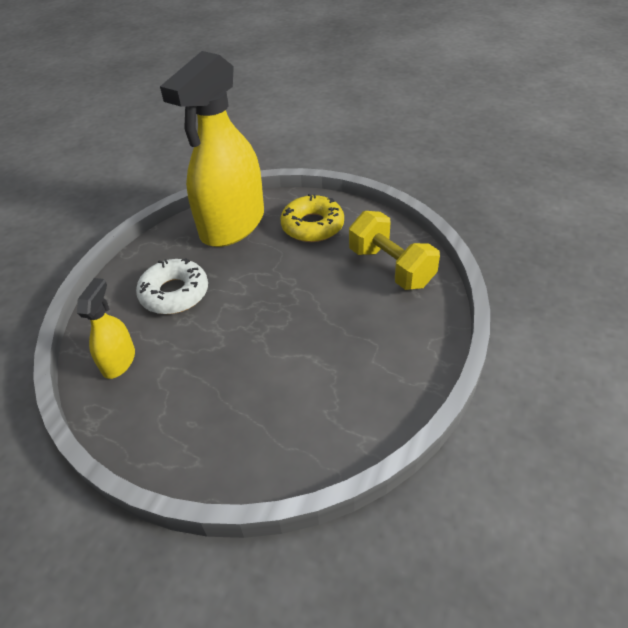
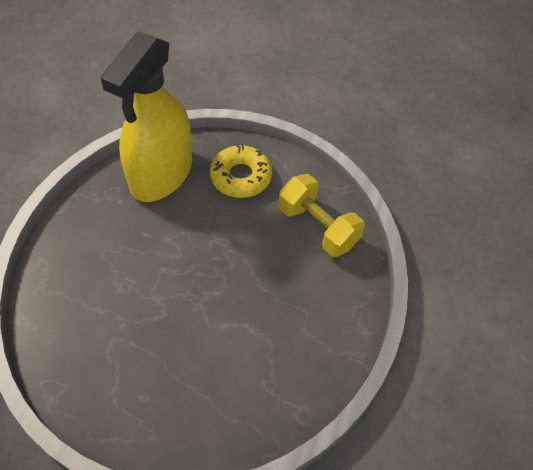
camera: 10 degrees left, 10 degrees up
(119, 361) = (66, 333): yellow spray bottle -> none
(174, 293) = (111, 256): white donut -> none

